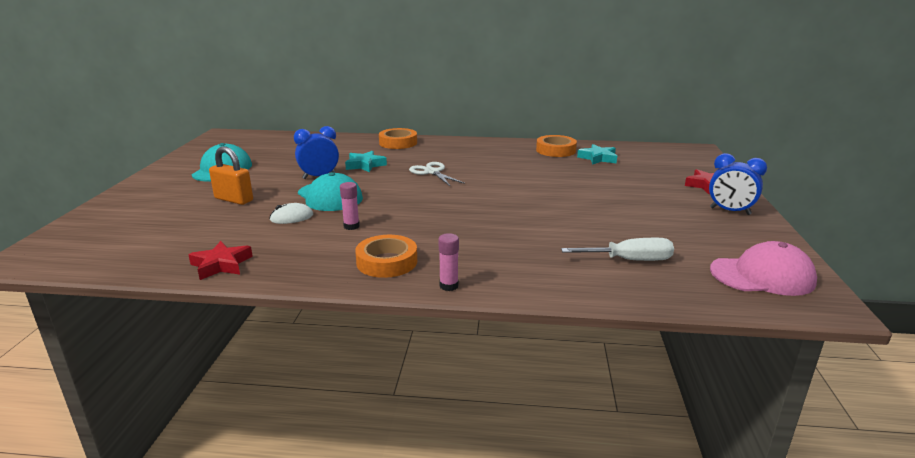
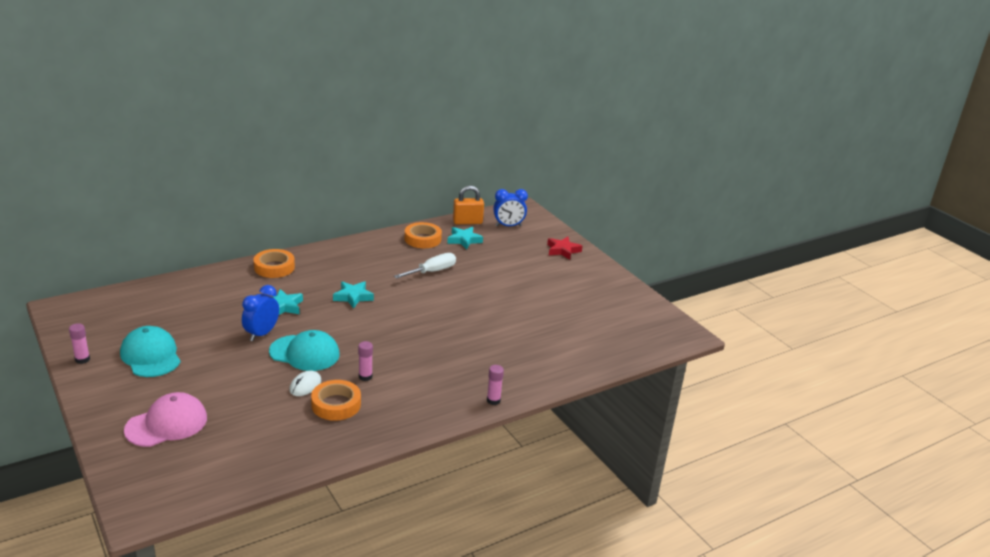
camera: 40 degrees left, 5 degrees up
(180, 161) = (82, 359): none -> pink glue stick
(221, 265) = (319, 447): red star -> none
(234, 199) = (224, 386): orange padlock -> orange padlock (467, 222)
(387, 262) = (432, 398): orange tape -> orange tape (336, 404)
(432, 172) = (353, 297): white scissors -> turquoise star
(629, 260) = (574, 339): white screwdriver -> white screwdriver (432, 271)
(730, 211) = (594, 273): blue clock -> blue clock (508, 226)
(762, 276) = (648, 325): pink cap -> pink cap (167, 424)

